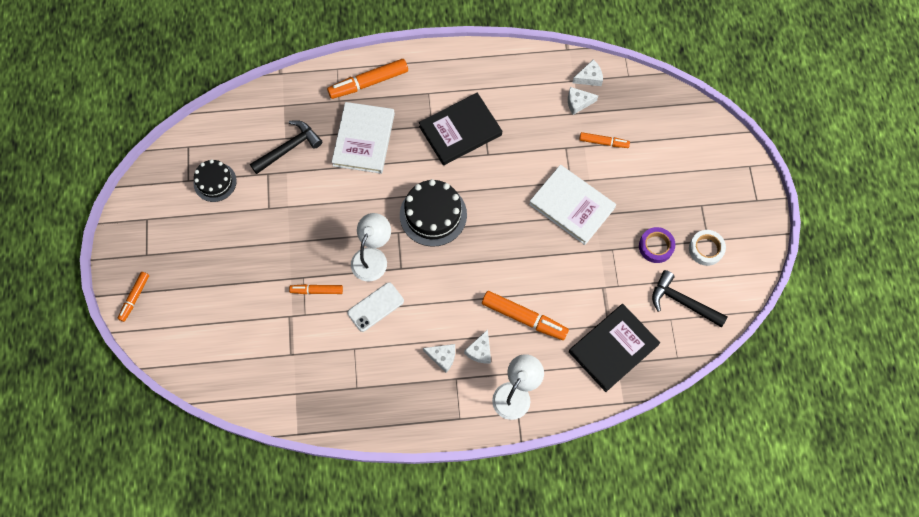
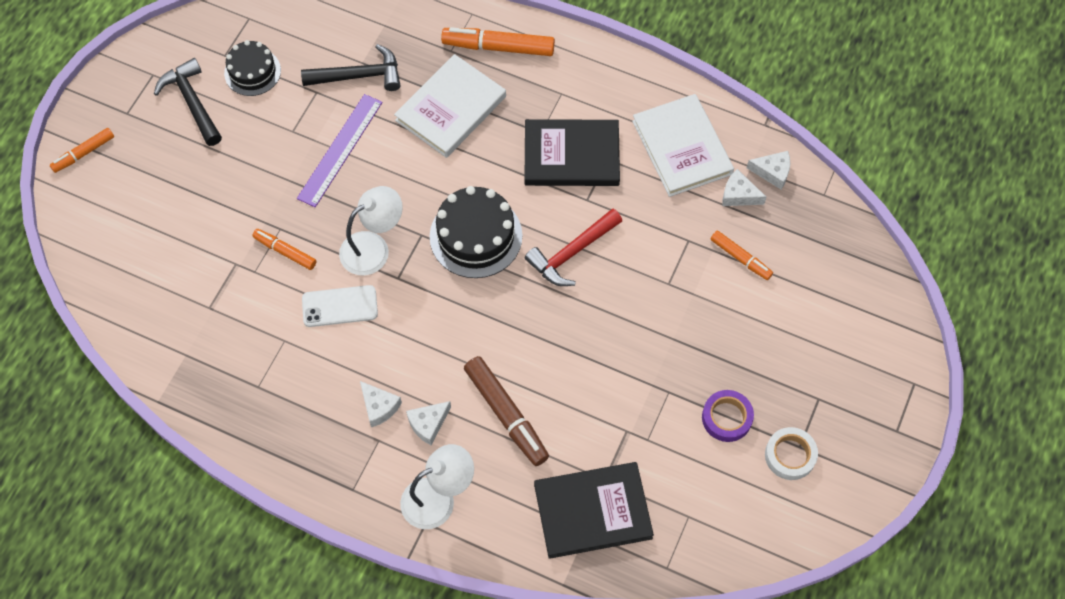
camera: 30 degrees right, 5 degrees down
(309, 204) = (340, 150): none -> purple ruler
(500, 193) = (572, 253): none -> red hammer
(524, 318) = (506, 415): orange marker -> brown marker
(572, 206) = (651, 313): white book -> white book (682, 147)
(682, 302) = (717, 504): black hammer -> black hammer (192, 102)

